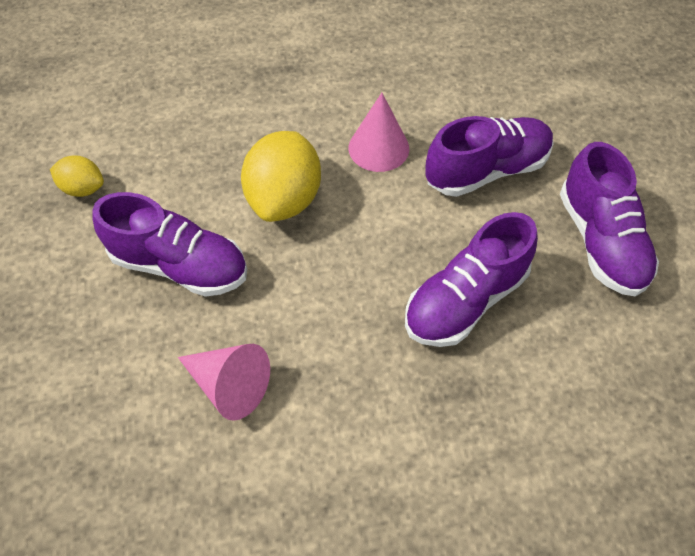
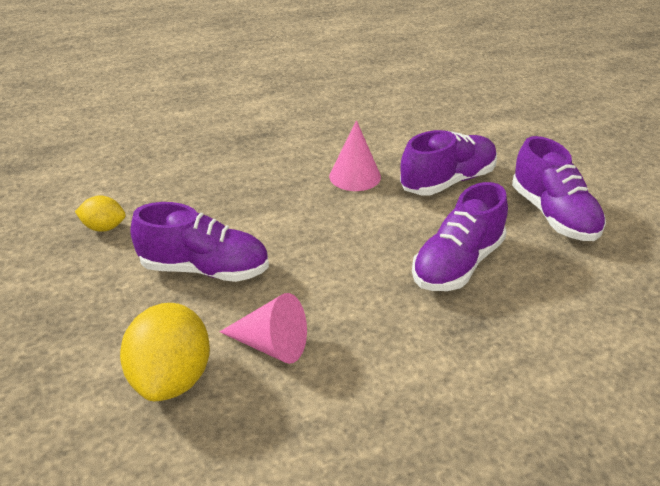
camera: 10 degrees left, 20 degrees down
(284, 199) = (285, 216): yellow lemon -> yellow lemon (171, 378)

